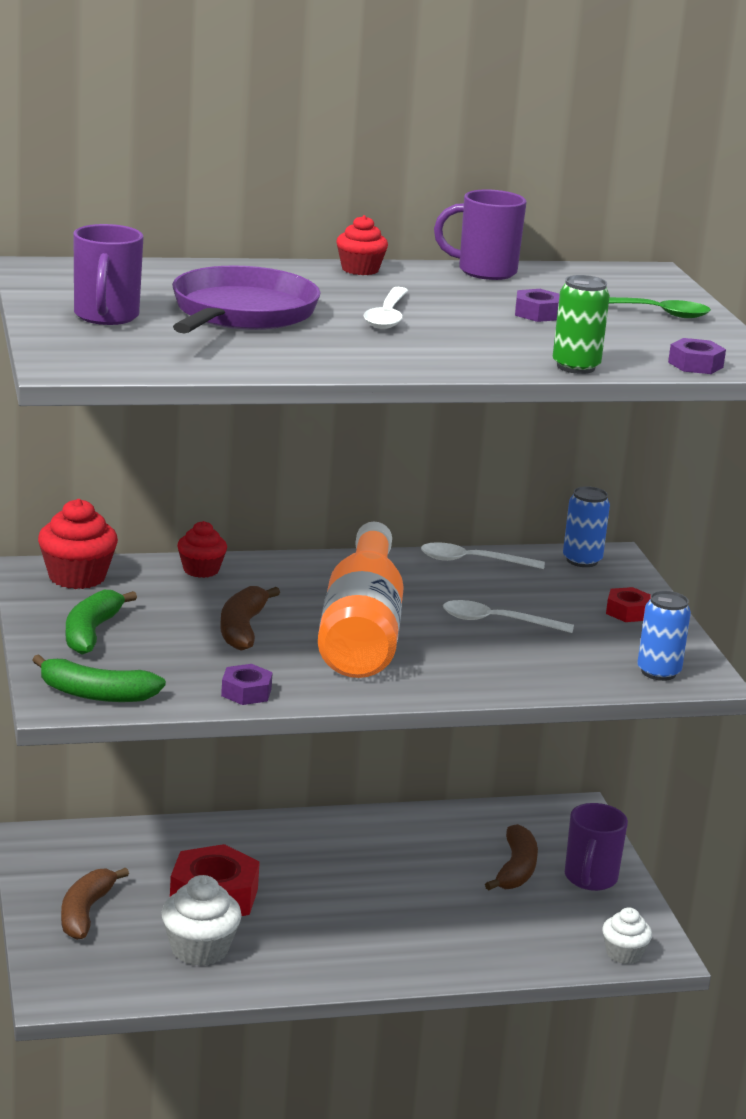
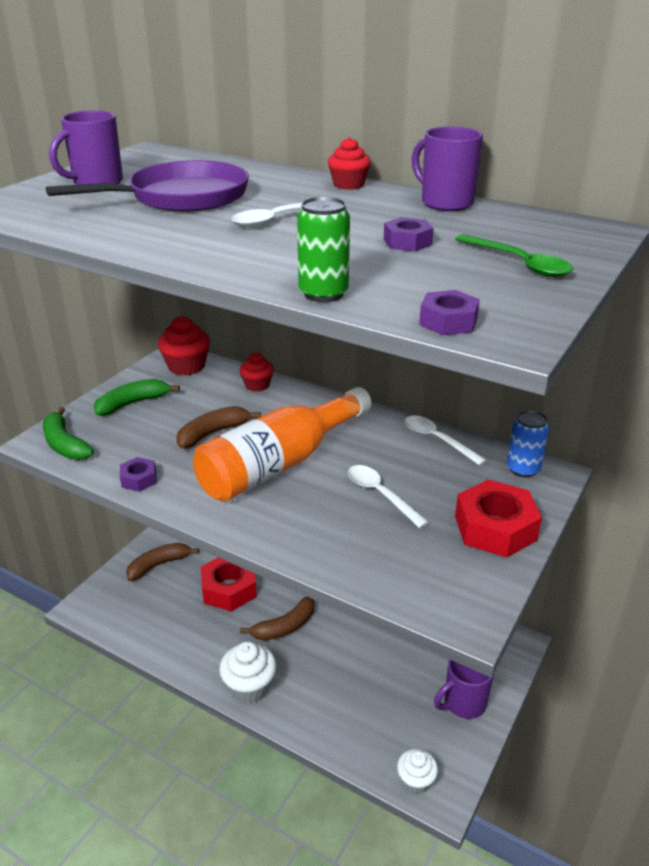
camera: 45 degrees right, 10 degrees up
(199, 949) = (179, 619): white cupcake -> white cupcake (249, 686)
(516, 869) = (421, 667): brown banana -> brown banana (284, 627)
(627, 612) = (495, 528): red nut -> red nut, size x1.96
(658, 672) = (439, 596): blue can -> none

